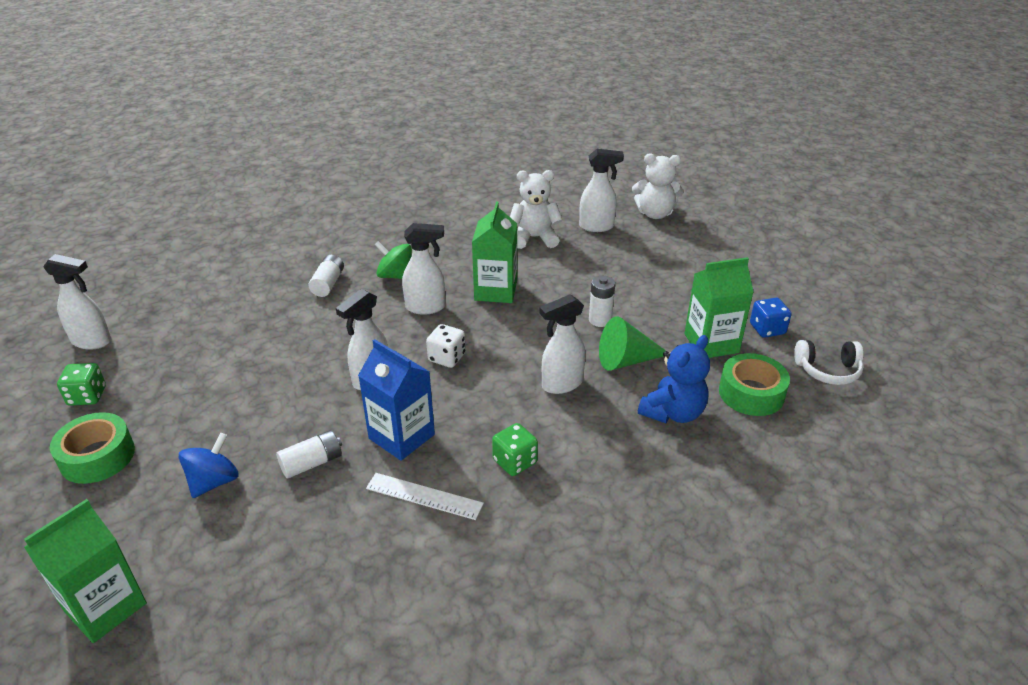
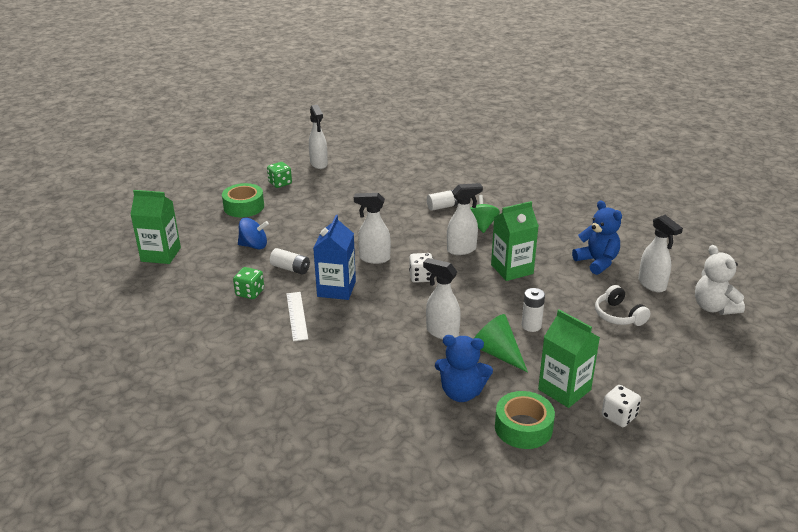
camera: 60 degrees right, 5 degrees down
(426, 307) = (462, 250): white spray bottle -> white spray bottle turned 75 degrees counterclockwise
(515, 461) = (352, 339): green dice -> green dice (250, 292)
(534, 238) = (597, 262): white teddy bear -> blue teddy bear
(767, 329) = (619, 416): blue dice -> white dice
(827, 370) = (600, 466): white headphones -> white headphones (618, 315)

